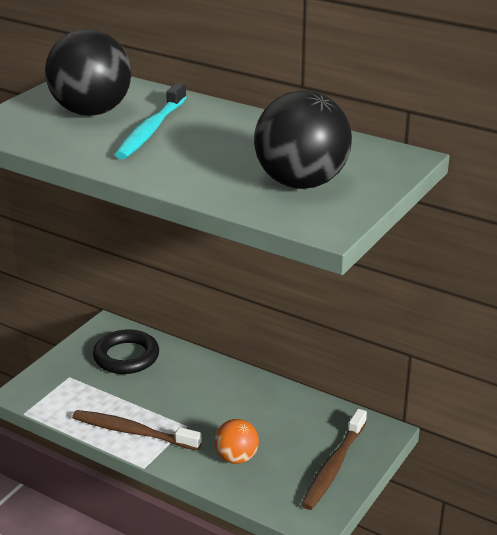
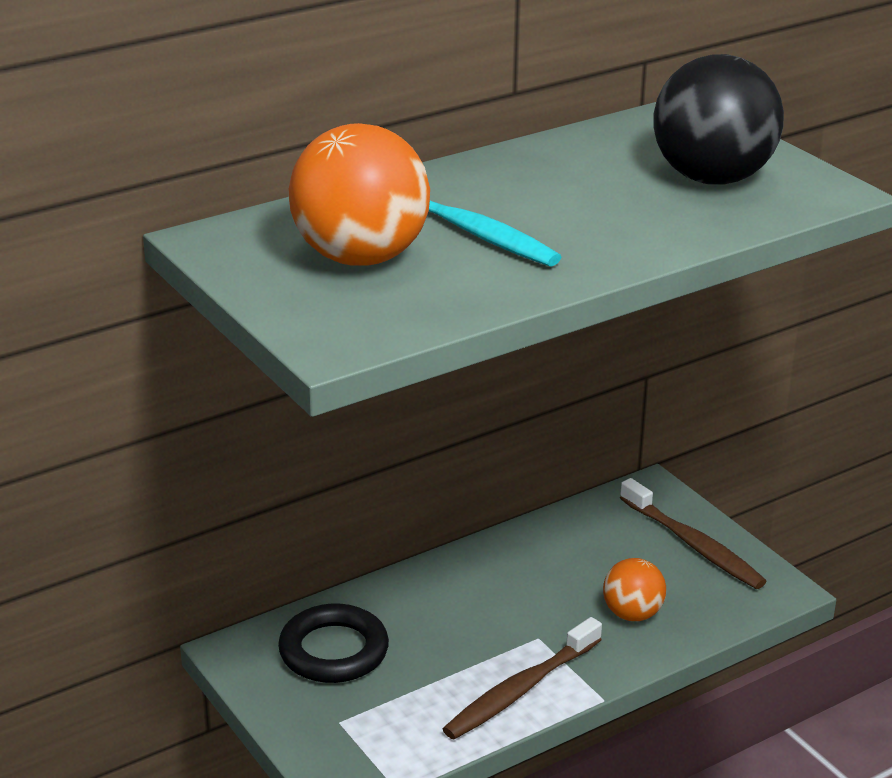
camera: 65 degrees left, 0 degrees up
(91, 112) = (360, 258): black ball -> orange ball

